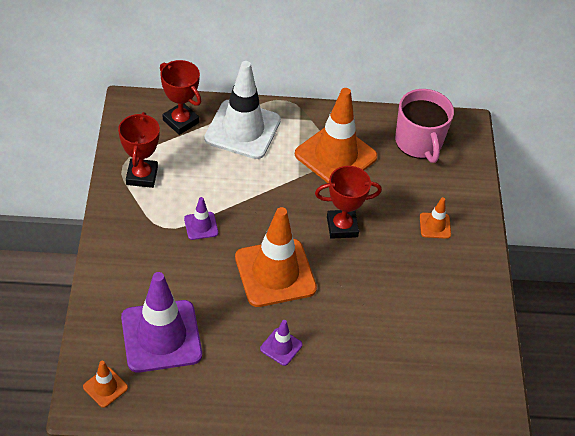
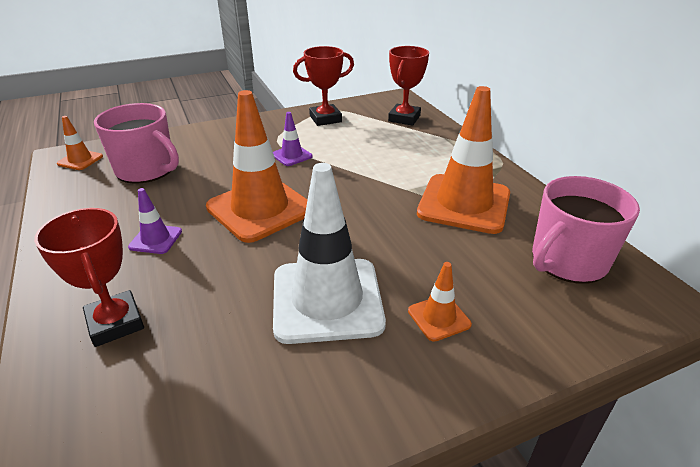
camera: 70 degrees right, 15 degrees down
(161, 336) = (146, 170): purple traffic cone -> pink mug
(242, 129) = (431, 145): white traffic cone -> white traffic cone (327, 300)
(342, 227) = (362, 235): red trophy -> red trophy (115, 323)

